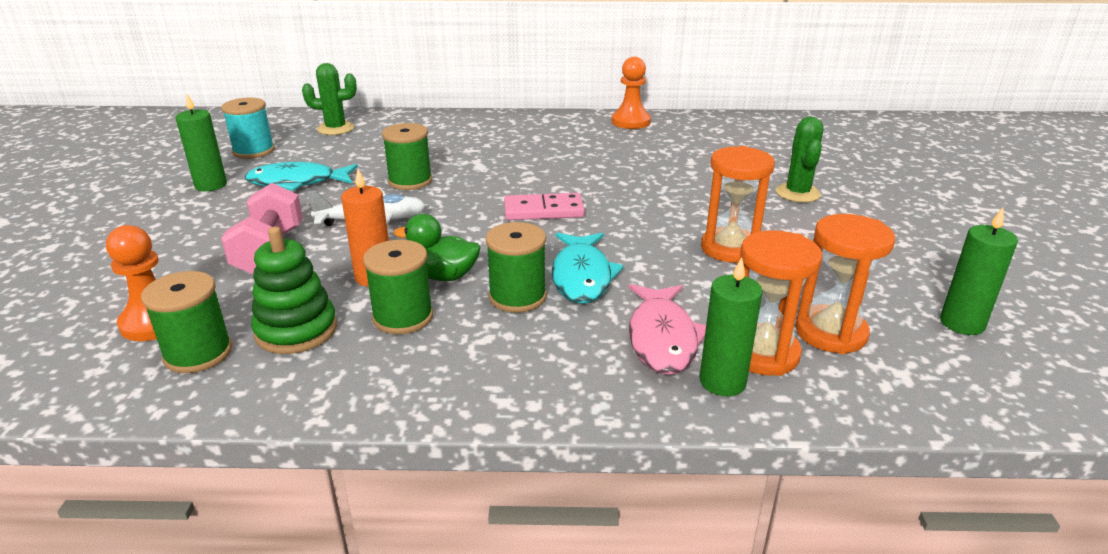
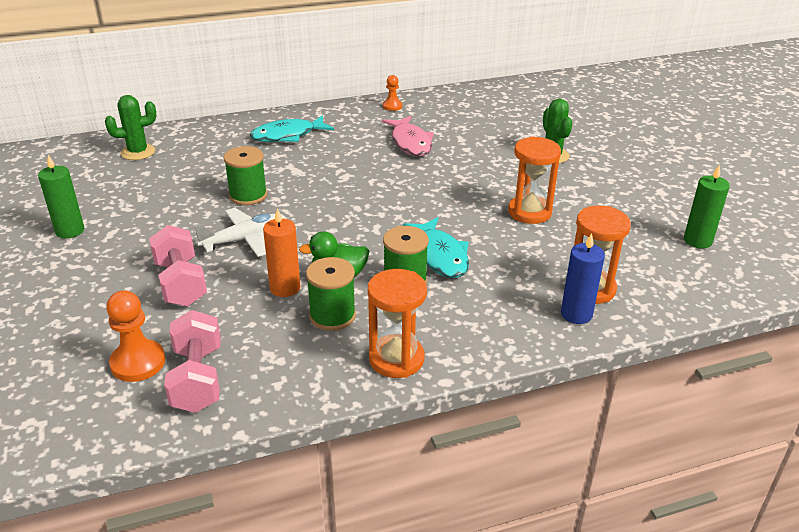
camera: 20 degrees left, 5 degrees up
(198, 353) = (197, 379): green spool -> pink dumbbell
(253, 151) = (79, 188): turquoise spool -> none
(296, 330) = (259, 344): green stacking toy -> none
(297, 182) = (149, 214): turquoise fish -> turquoise fish (287, 135)
(543, 210) = (376, 204): pink domino -> none
(630, 122) = (392, 106): orange pawn -> orange pawn, size x0.59
(662, 338) = (522, 292): pink fish -> pink fish (410, 142)
(722, 382) = (576, 314): green candle -> blue candle
(830, 333) = (624, 264): orange hourglass -> orange hourglass (396, 359)

